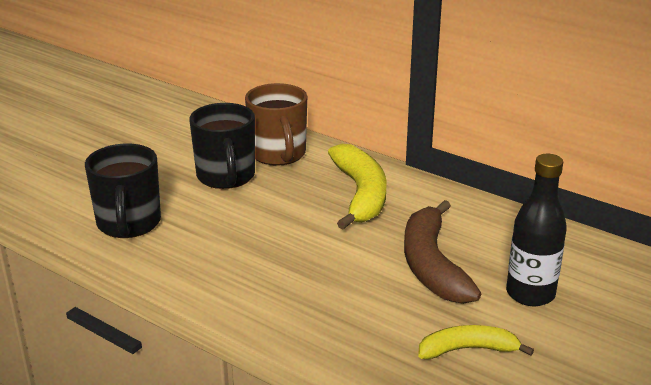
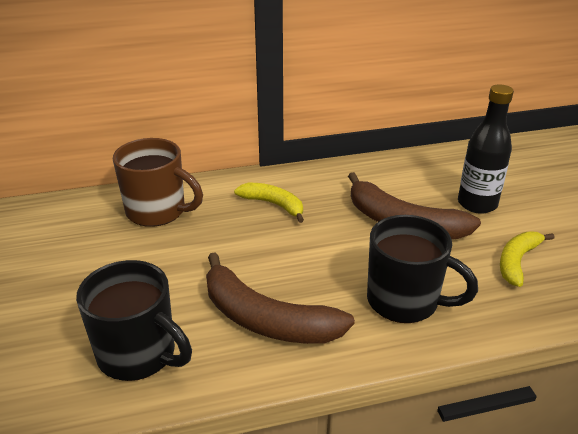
camera: 50 degrees left, 5 degrees up
(221, 254) = (265, 319): none -> brown banana
(226, 177) = (149, 255): black mug -> black mug (405, 301)
(361, 195) = (274, 205): yellow banana -> yellow banana, size x0.60

